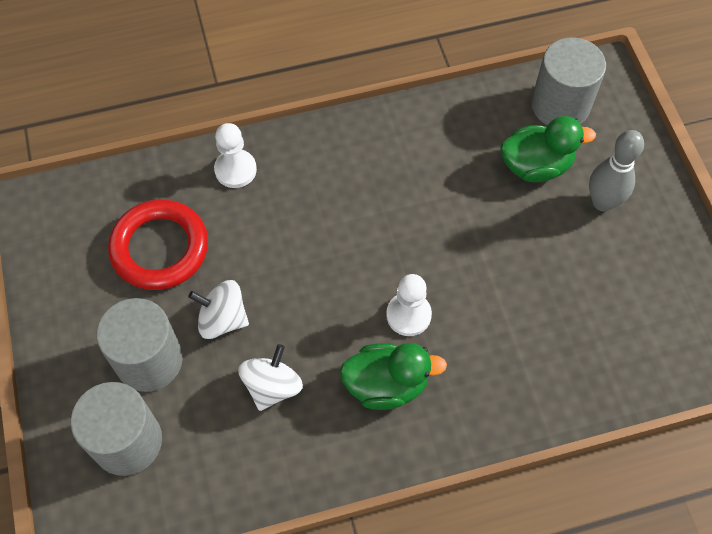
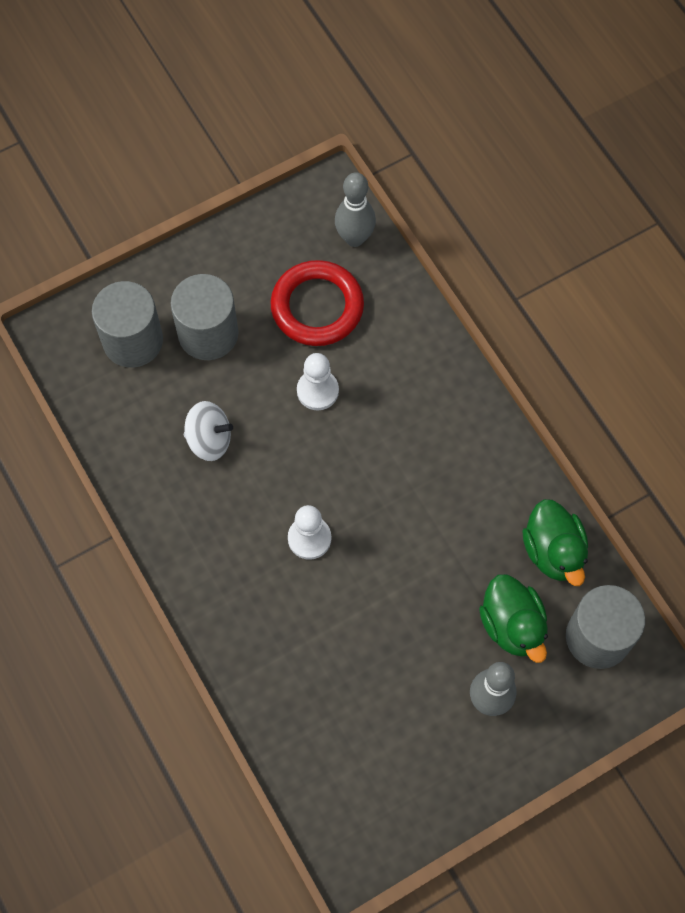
camera: 75 degrees right, 5 degrees up
(97, 196) = (354, 238): none -> grey bowling pin
(222, 319) = (262, 380): white spinning top -> none
(235, 170) = (418, 345): white pawn -> white pawn (317, 391)
(386, 384) = (235, 535): green duck -> green duck (553, 551)

